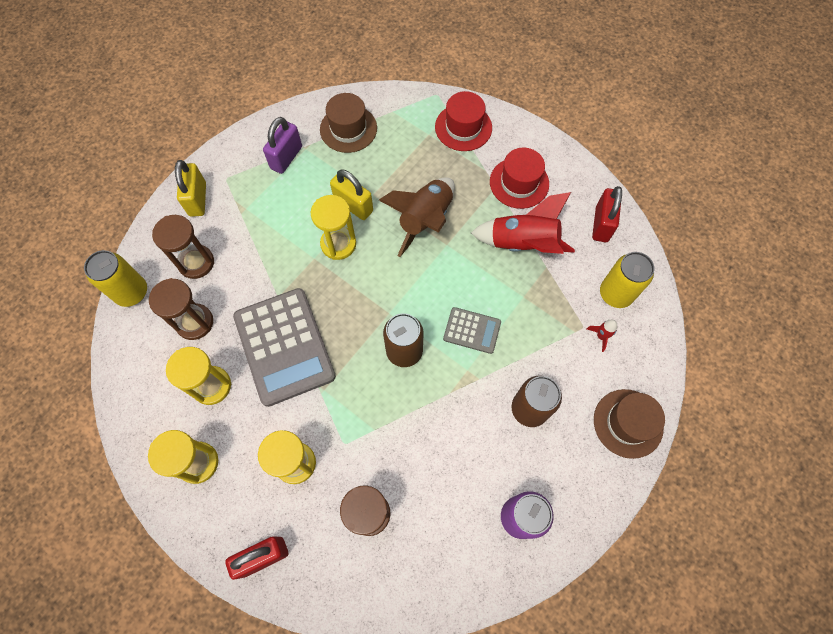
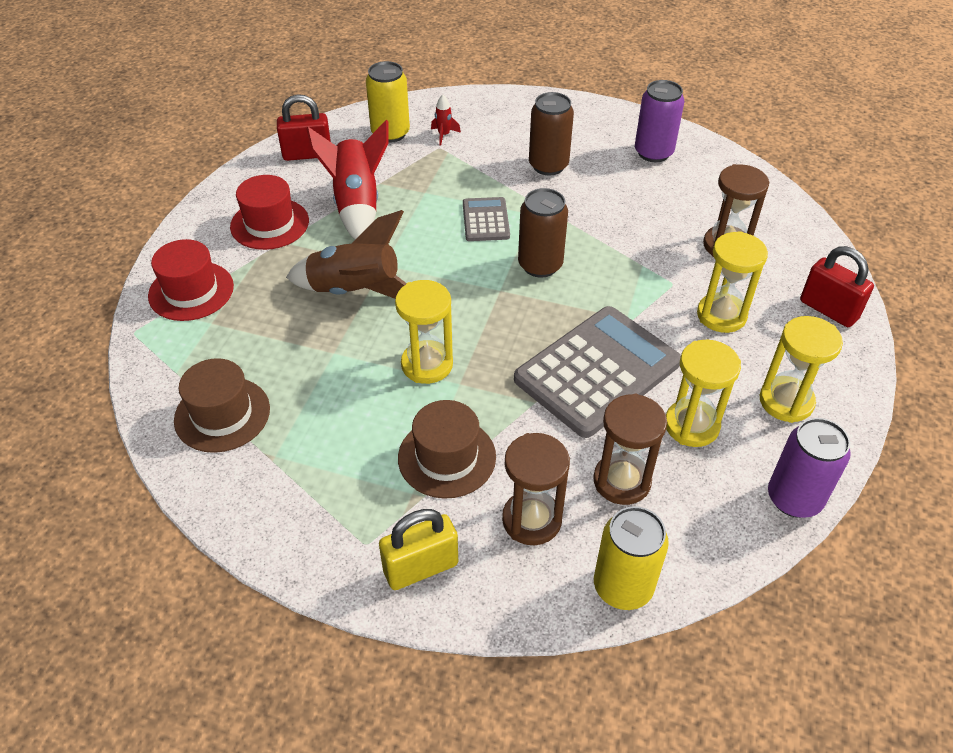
camera: 110 degrees left, 20 degrees down
(128, 420) = (794, 498): none -> purple can
(286, 157) = (299, 475): purple padlock -> none
(353, 206) = (360, 367): yellow padlock -> none
(628, 423) = (523, 108): brown hat -> brown hat (447, 457)

